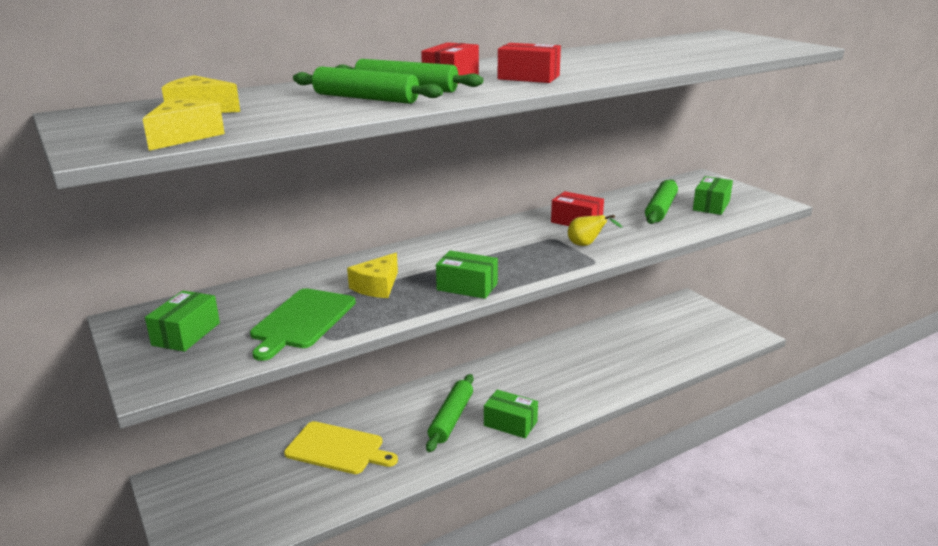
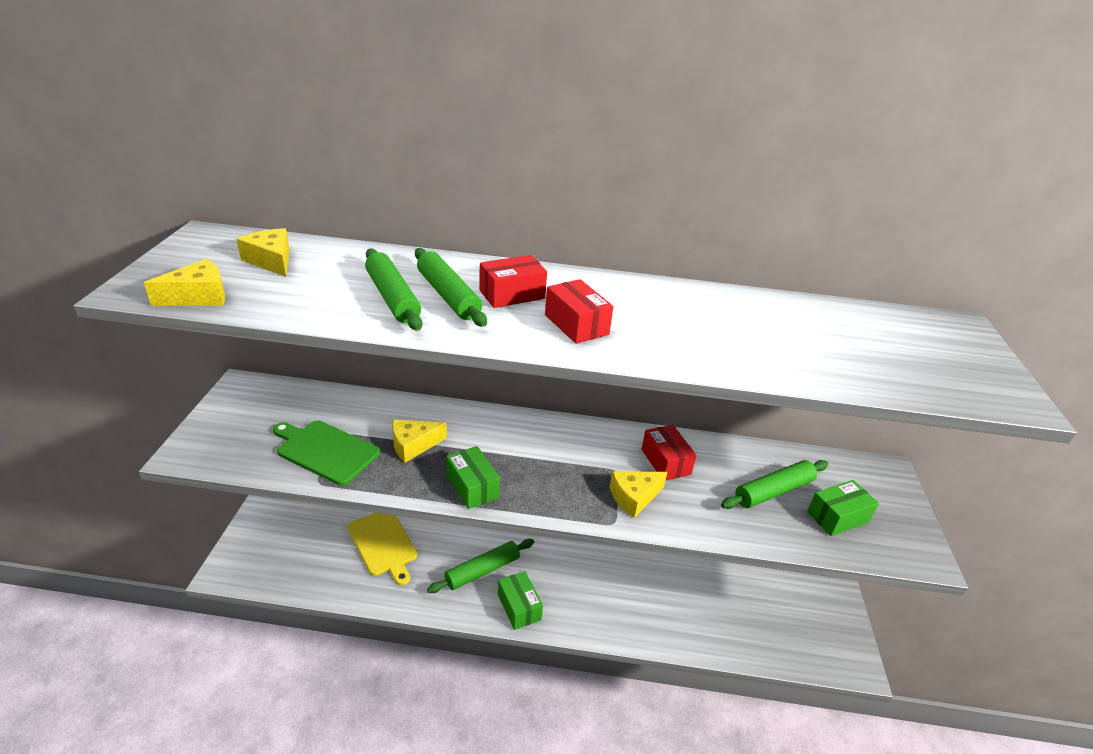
camera: 35 degrees right, 10 degrees up
(186, 334) = (252, 420): green box -> none
(302, 321) = (325, 450): green cutting board -> green cutting board turned 60 degrees clockwise
(587, 245) = (634, 497): yellow pear -> yellow cheese

